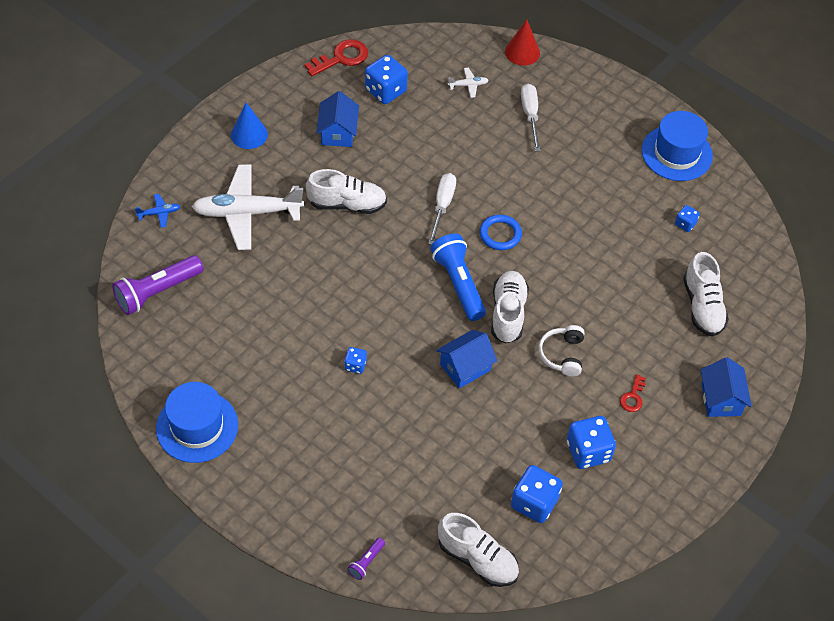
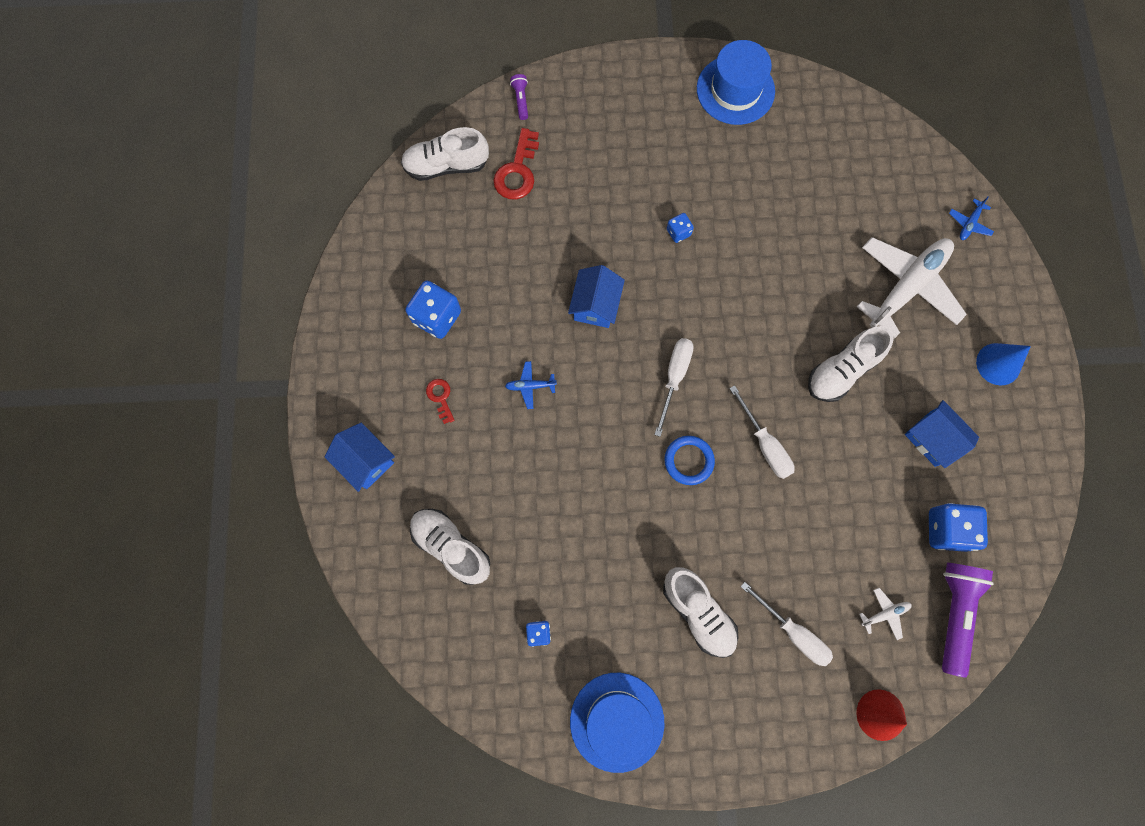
camera: 140 degrees right, 20 degrees up
(157, 292) = (886, 160): purple flashlight -> purple flashlight (954, 613)
(341, 58) = (1027, 530): red key -> red key (517, 171)
(459, 283) = (674, 377): blue flashlight -> white screwdriver
(468, 85) = (885, 614): white plane -> white plane turned 150 degrees counterclockwise
(508, 313) = (608, 385): white shoe -> white shoe (698, 612)
(534, 503) = (442, 240): blue dice -> none
(562, 354) = (530, 386): white headphones -> blue plane

